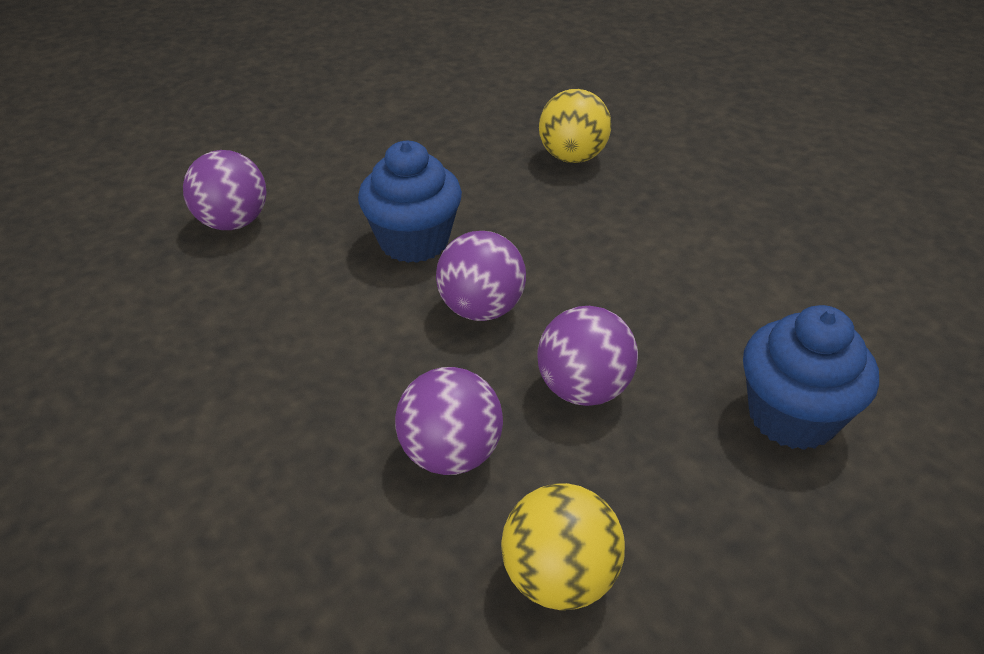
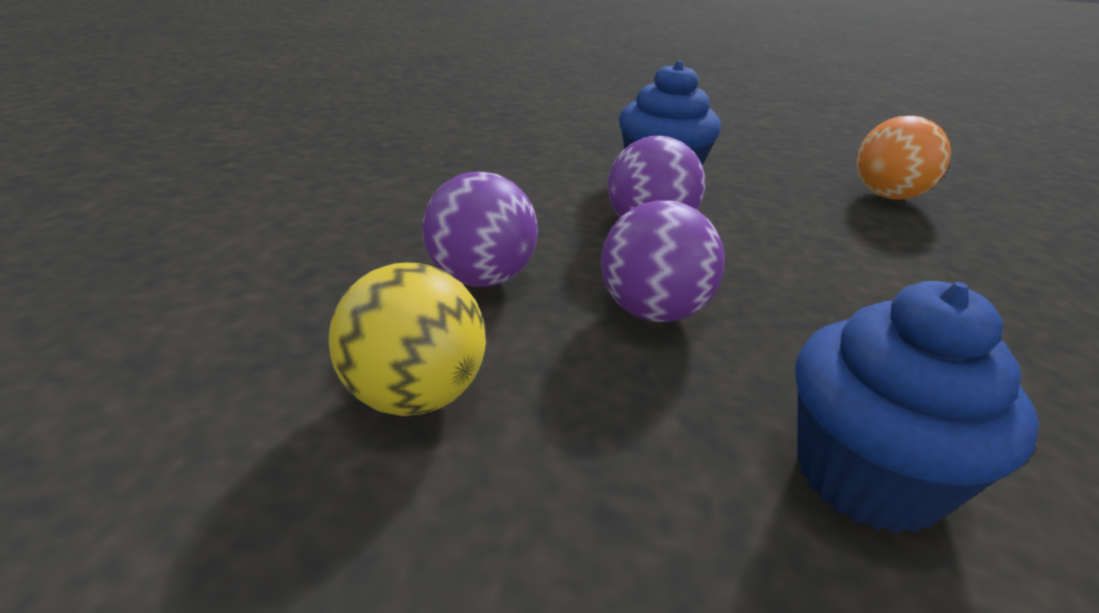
camera: 45 degrees right, 10 degrees down
(233, 222) = (558, 124): purple ball -> none
(572, 157) = (887, 196): yellow ball -> orange ball

